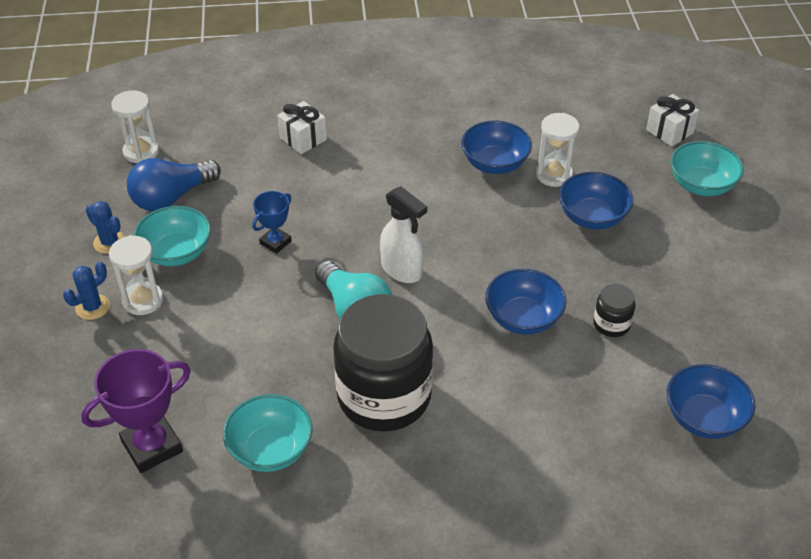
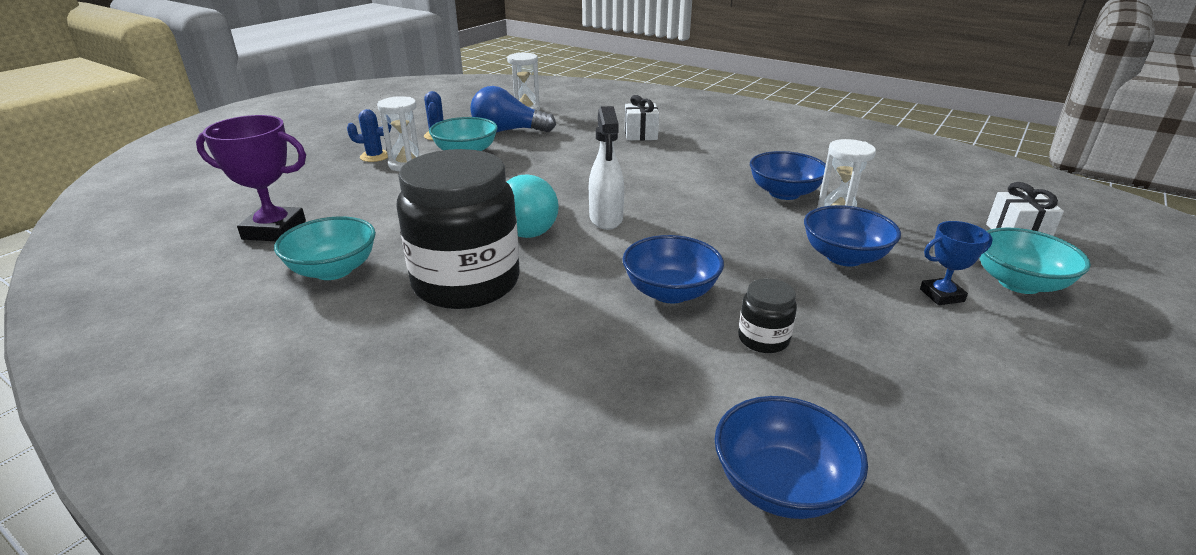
camera: 40 degrees right, 15 degrees down
(275, 242) = (536, 171): blue trophy -> blue trophy (941, 295)

